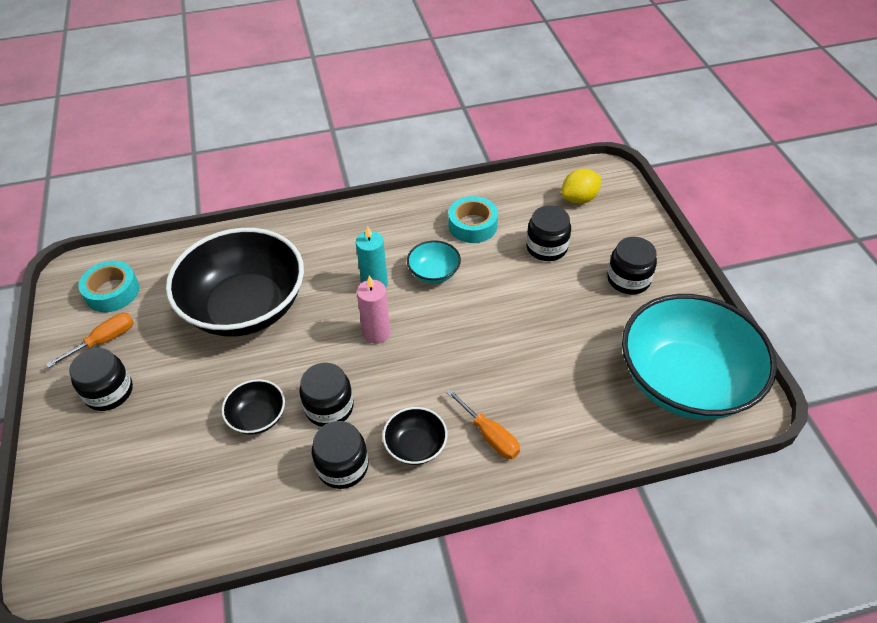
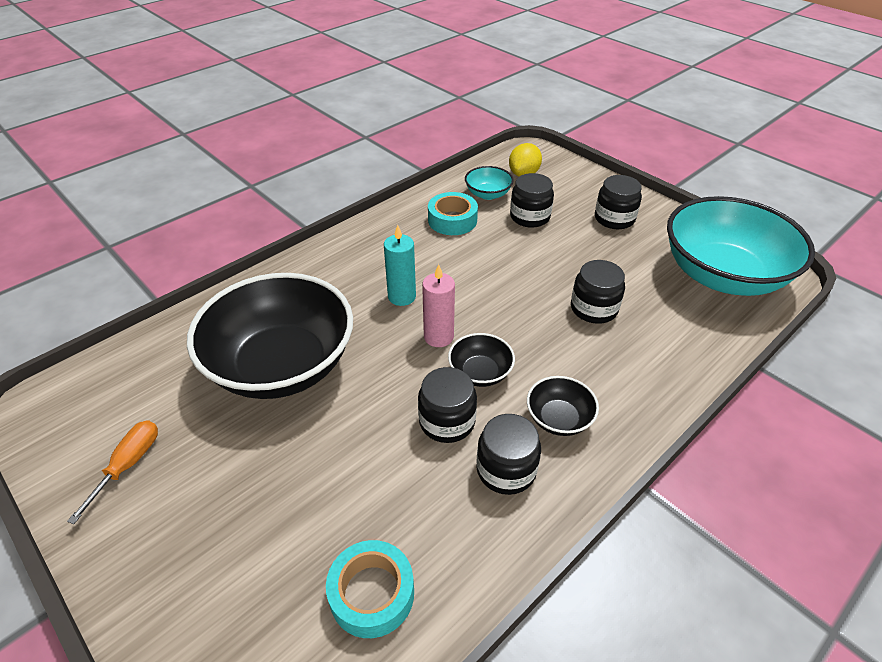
camera: 30 degrees left, 5 degrees down
(109, 392) = (175, 517): black jar -> black jar (594, 308)
(112, 292) = (102, 410): turquoise tape -> turquoise tape (372, 593)
(258, 417) = (379, 464): black bowl -> black bowl (480, 372)
(434, 273) = (450, 268): turquoise bowl -> turquoise bowl (488, 194)
(489, 435) = (614, 380): orange screwdriver -> none

